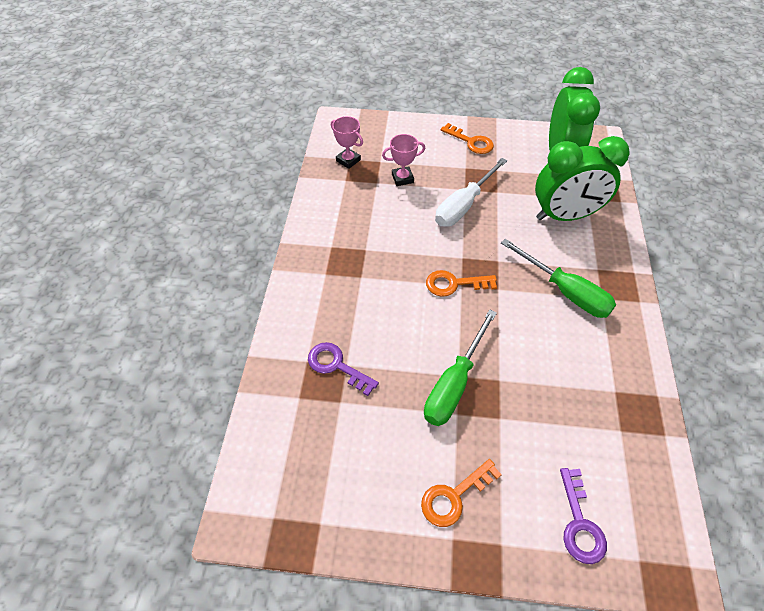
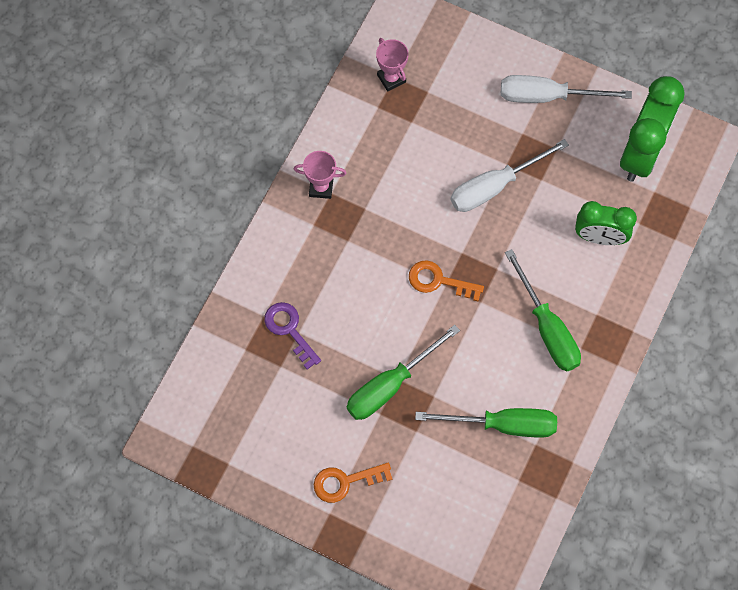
camera: 20 degrees right, 15 degrees up
(402, 178) = (443, 126): pink trophy -> pink trophy (321, 187)
(471, 142) = (547, 96): orange key -> white screwdriver
(564, 216) = (599, 237): green clock -> green clock, size x0.65
(576, 384) = (503, 425): none -> green screwdriver
(579, 523) = (438, 539): purple key -> none

